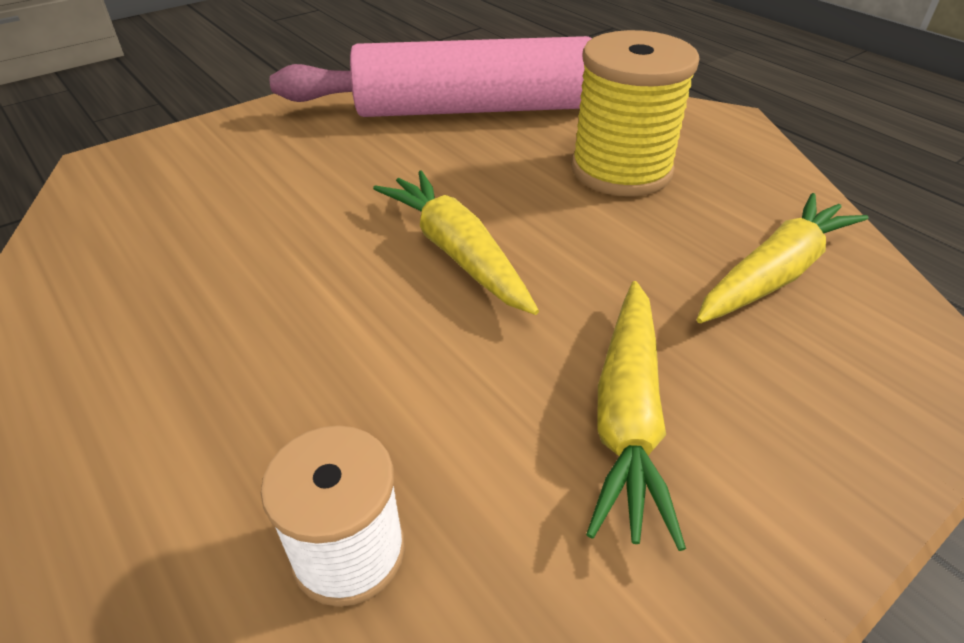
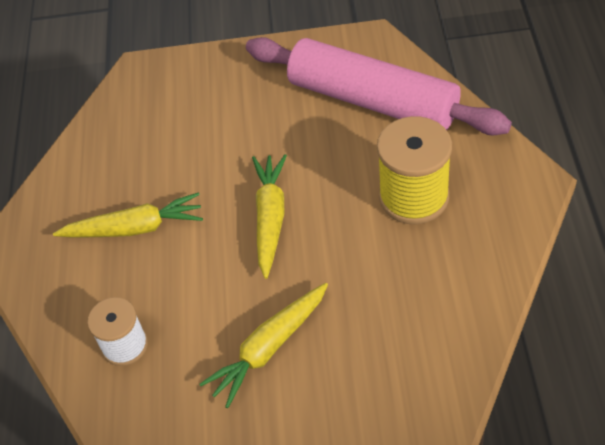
camera: 40 degrees right, 10 degrees up
(774, 274) = (420, 311): yellow carrot -> yellow carrot (134, 228)

